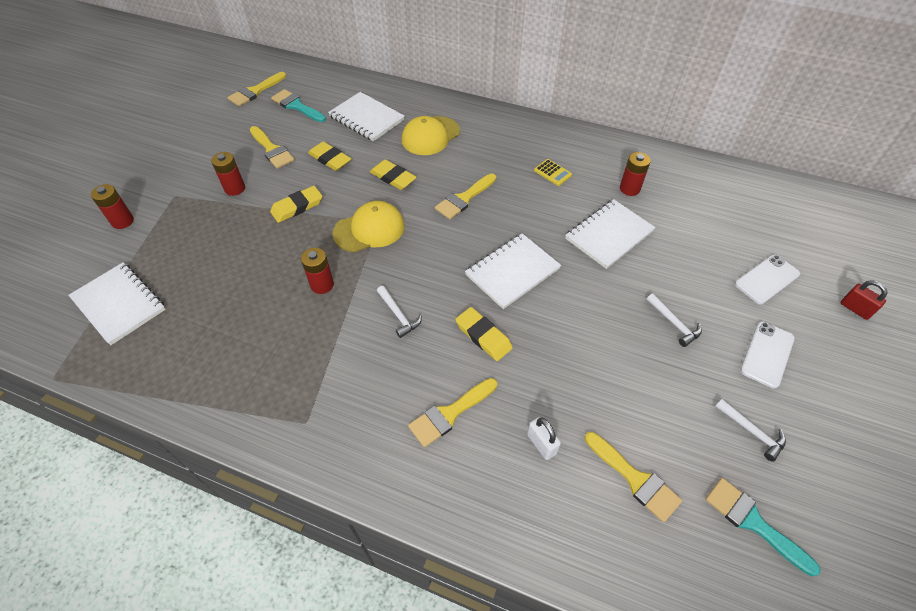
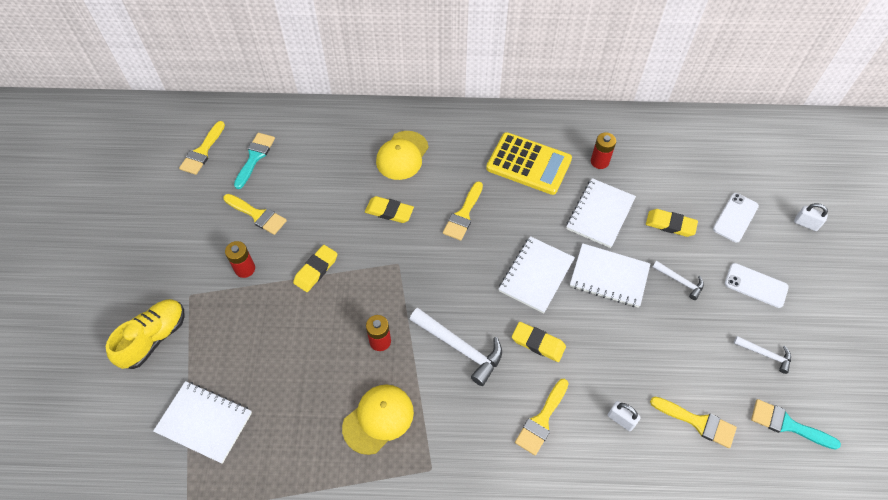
camera: 20 degrees left, 5 degrees up
(122, 221) = (154, 338): red battery -> yellow shoe
(296, 106) = (255, 157): turquoise brush -> turquoise brush turned 90 degrees clockwise
(330, 159) = (320, 209): yellow eraser -> yellow eraser (670, 224)
(366, 118) = (332, 152): white notebook -> white notebook (609, 276)
(369, 229) = (394, 273): yellow cap -> yellow cap (378, 419)
(399, 315) = (460, 348): white hammer -> white hammer, size x1.81
(552, 173) = (528, 164): yellow calculator -> yellow calculator, size x2.45
(767, 354) = (756, 285): white phone -> white phone turned 75 degrees counterclockwise
(855, 309) = (806, 224): red padlock -> white padlock

